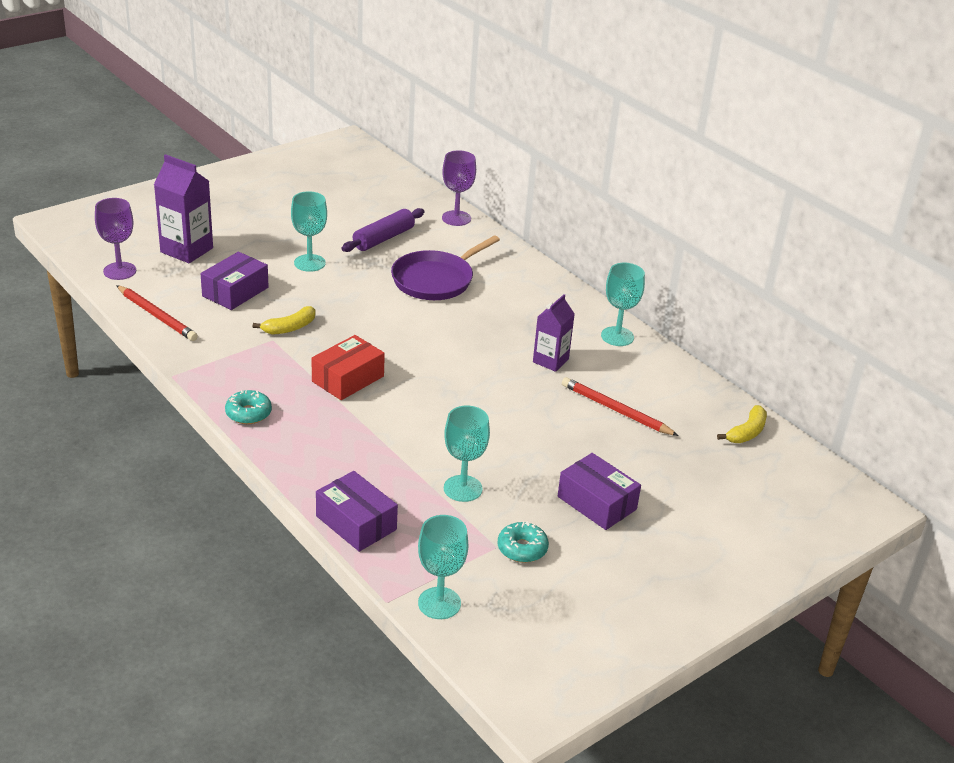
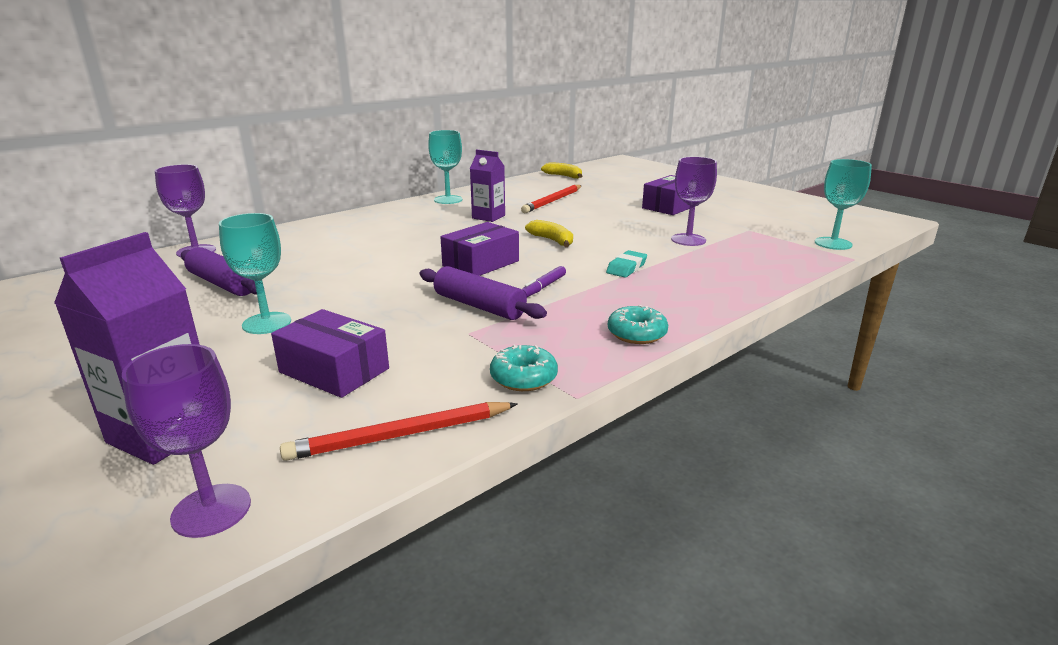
camera: 90 degrees left, 10 degrees down
(157, 316) = (401, 435): red pencil -> red pencil turned 150 degrees counterclockwise
(289, 328) = (438, 324): yellow banana -> yellow banana (552, 240)
(317, 346) = (479, 306): none -> purple rolling pin
(348, 379) = (543, 287): red box -> purple marker
(356, 523) = (772, 273): purple box -> purple box (481, 263)
(384, 431) = (626, 268): none -> turquoise eraser
(435, 280) = (337, 257): purple pan -> none
(463, 488) = (688, 240): turquoise goblet -> purple goblet
(522, 549) = (742, 223): turquoise donut -> turquoise donut (523, 378)

